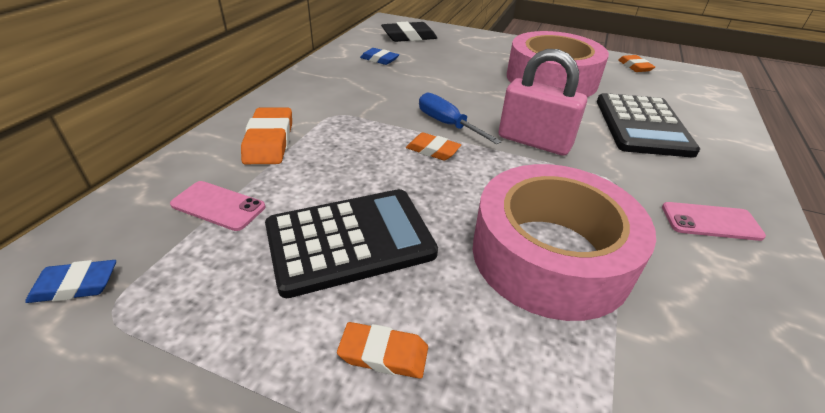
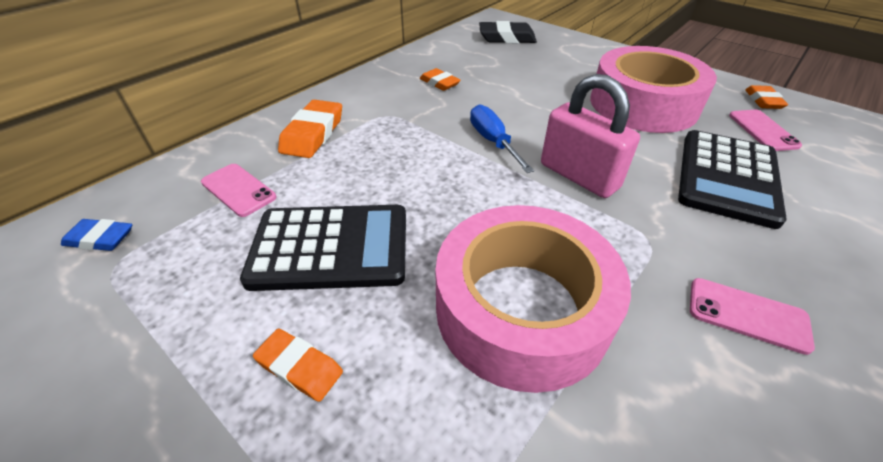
camera: 20 degrees right, 5 degrees up
(379, 59) = (462, 61): blue eraser -> none
(432, 150) = (461, 168): orange eraser -> orange eraser (439, 83)
(646, 88) = (762, 130): none -> pink phone

